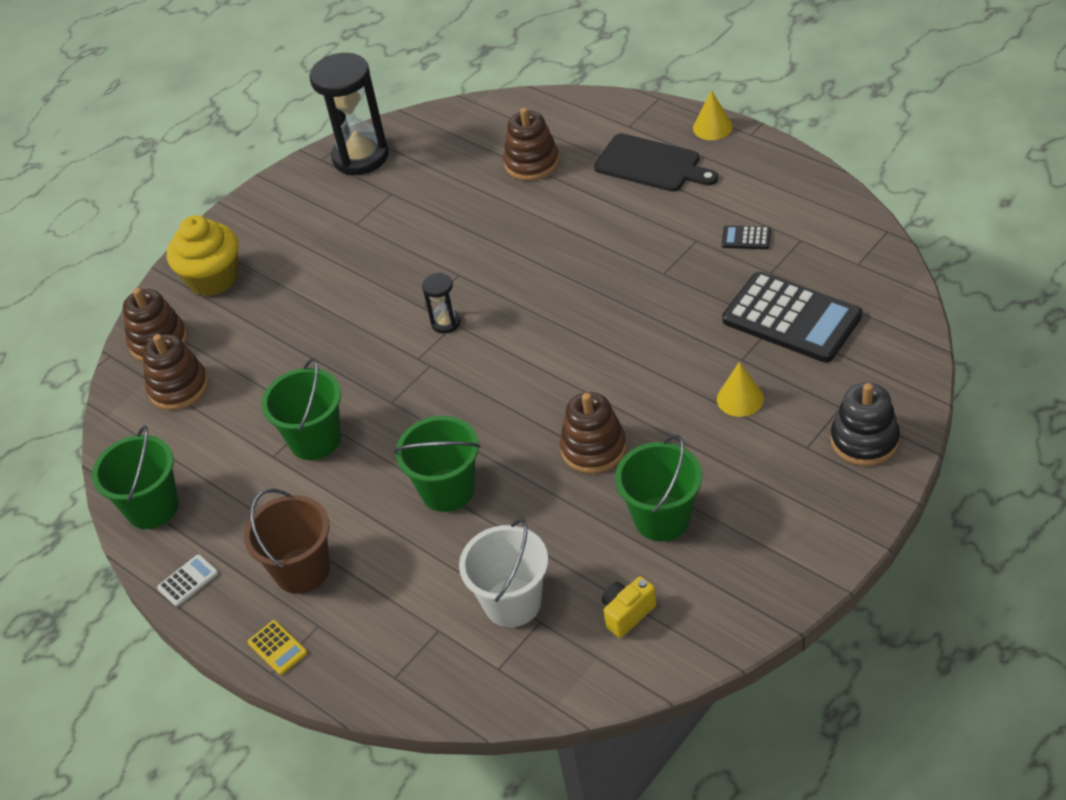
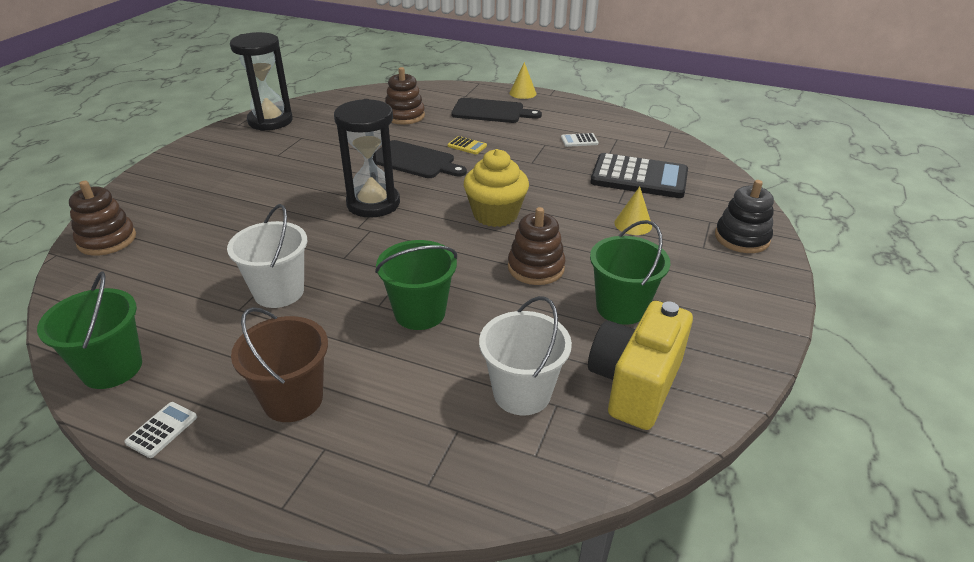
camera: 25 degrees left, 10 degrees down
(179, 387) = (131, 270): brown stacking toy -> none
(213, 279) = (156, 195): yellow cupcake -> yellow cupcake (495, 214)
(277, 648) = (283, 479): yellow calculator -> yellow calculator (467, 146)
(315, 440) = (279, 292): green bucket -> white bucket
(446, 323) = (373, 203): black hourglass -> black hourglass, size x2.14
(517, 253) = (414, 161): none -> black cutting board
(627, 614) = (634, 384): yellow camera -> yellow camera, size x2.09
(746, 238) = (579, 140): black calculator -> white calculator

